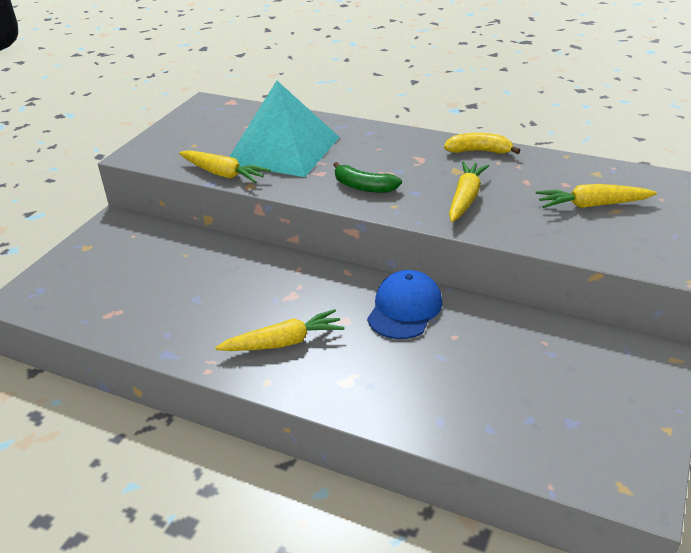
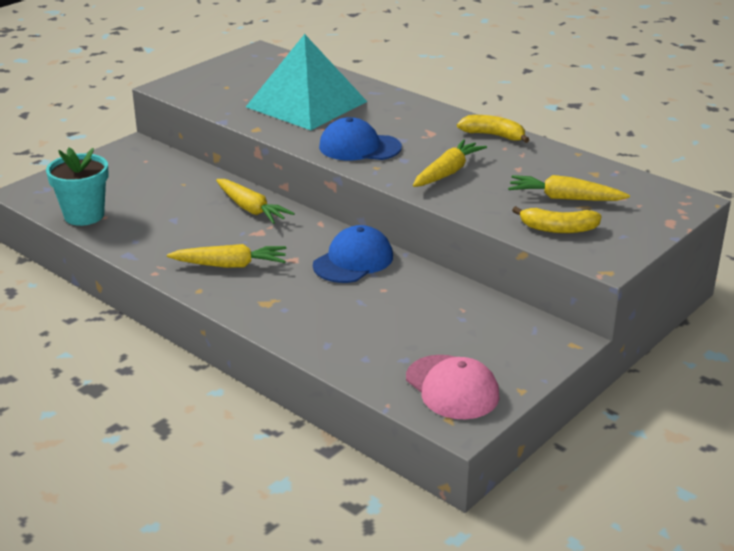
camera: 15 degrees right, 5 degrees down
(96, 314) = (84, 215): none -> turquoise flower pot
(223, 174) = (238, 115): yellow carrot -> yellow carrot (251, 209)
(364, 187) = (359, 147): green banana -> blue cap
(599, 444) = (452, 387): none -> pink cap
(612, 240) = (558, 229): none -> yellow banana

